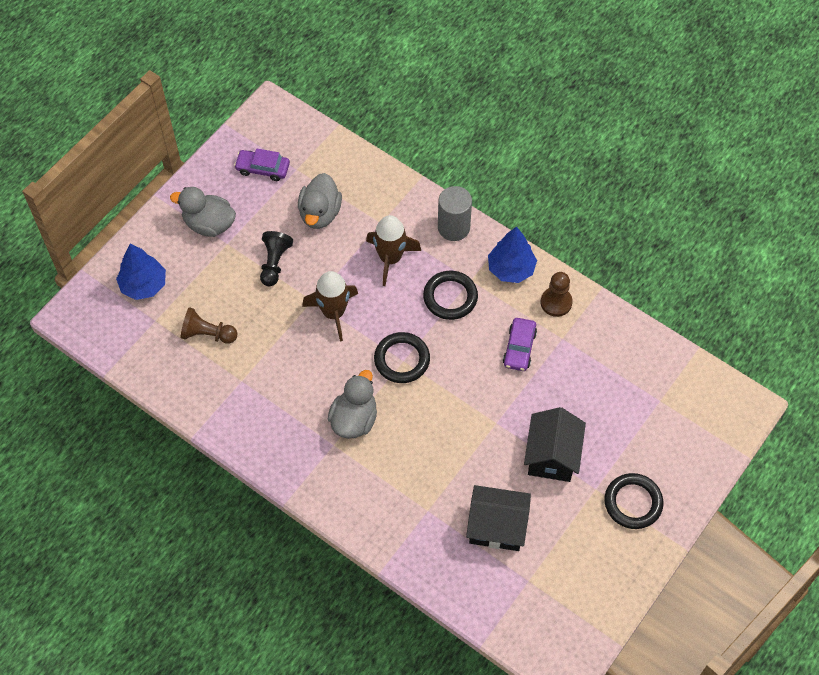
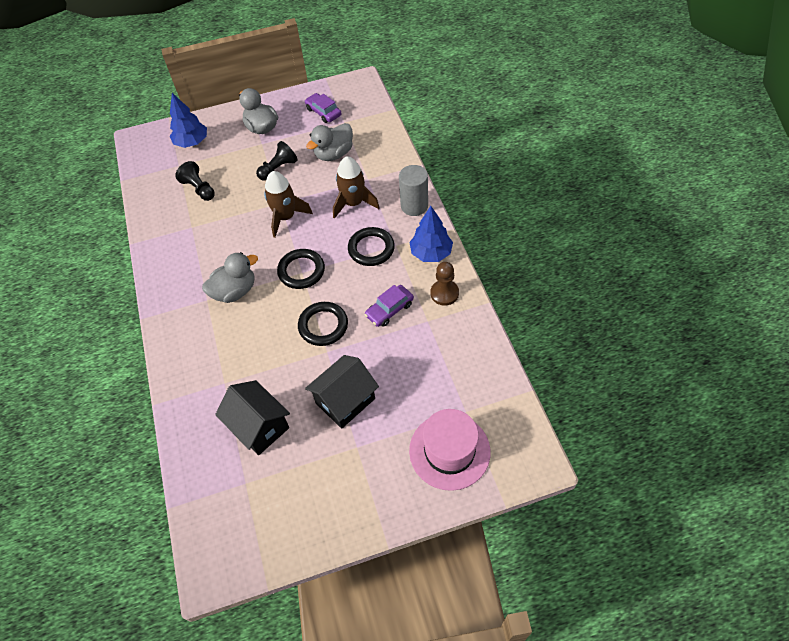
camera: 40 degrees right, 5 degrees down
(207, 334) = (199, 189): brown pawn -> black pawn
(633, 503) = (376, 477): black ring -> black ring (323, 326)
(673, 442) = (449, 451): none -> pink hat

